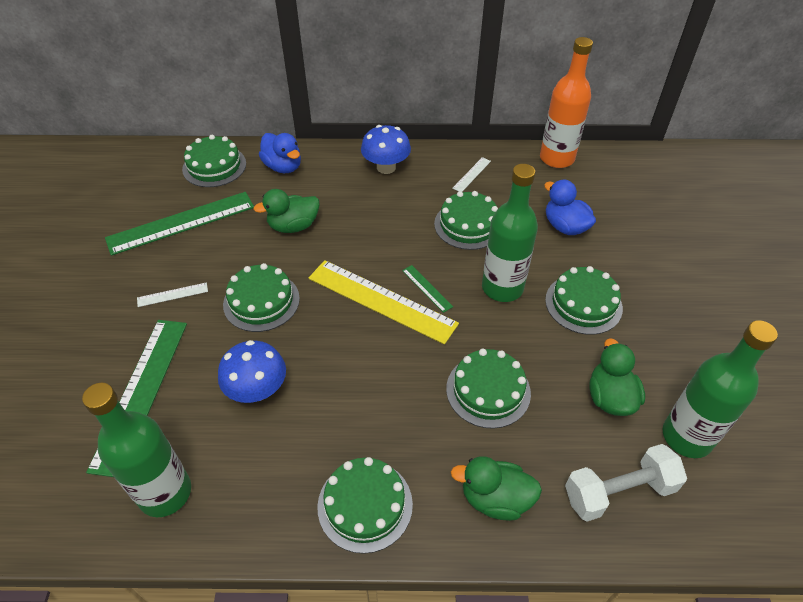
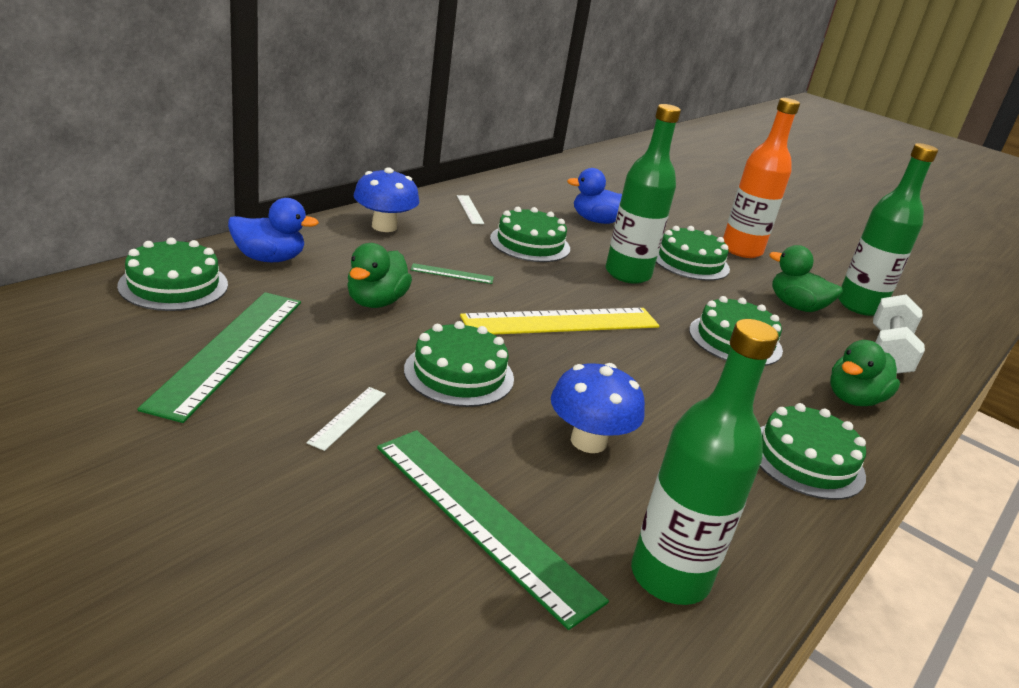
camera: 55 degrees left, 20 degrees down
(427, 288) = (579, 297): green ruler -> green ruler (452, 274)
(556, 158) = (514, 181): orange bottle -> orange bottle (741, 250)

